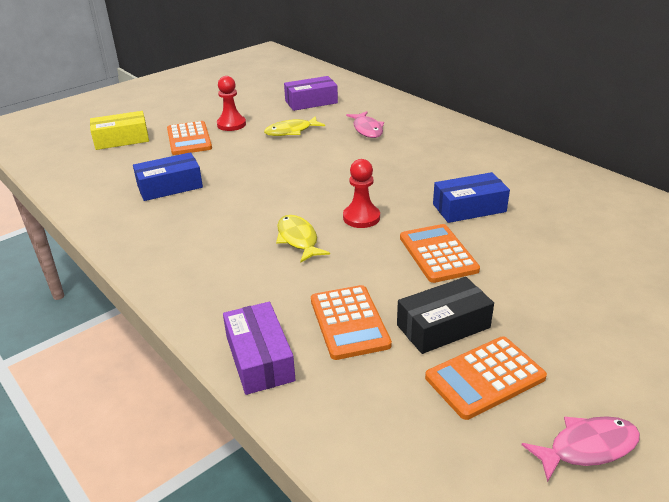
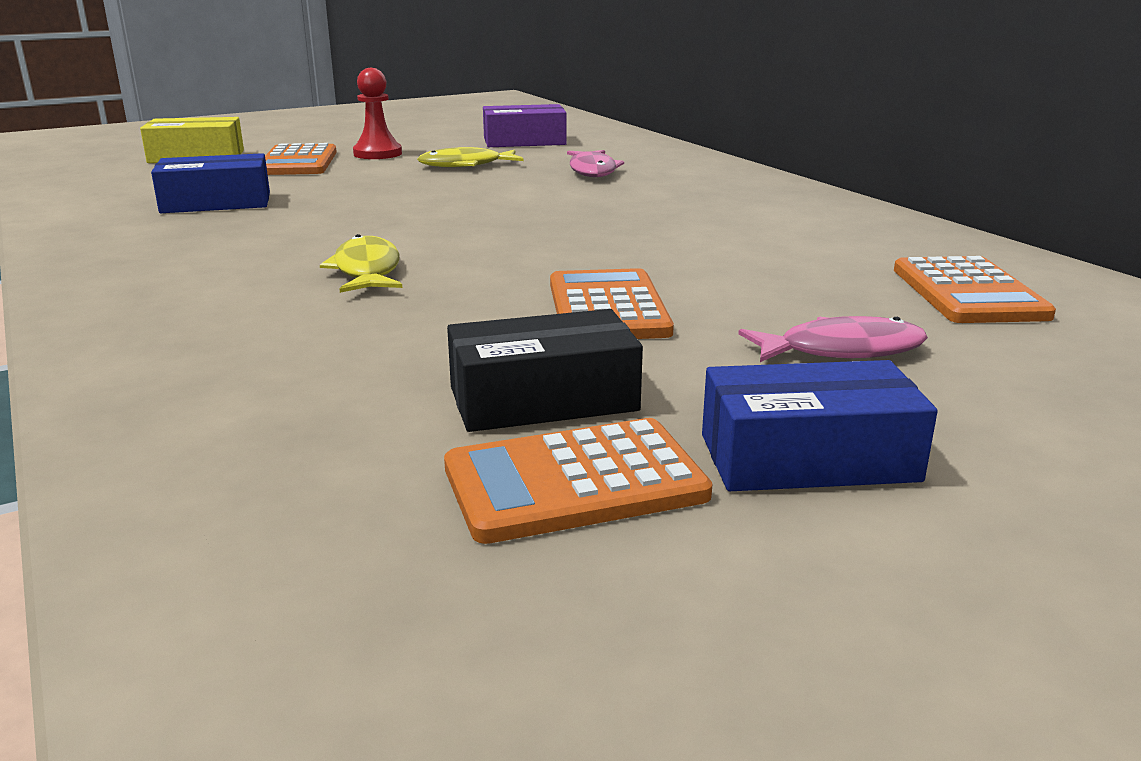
camera: 10 degrees right, 10 degrees down
(260, 358) = (147, 404): purple box -> none
(349, 322) = (362, 375): orange calculator -> orange calculator (968, 292)
(361, 217) = (501, 256): red pawn -> none
(469, 208) = (708, 261): blue box -> blue box (808, 458)
(587, 447) = (740, 632): pink fish -> pink fish (842, 350)

